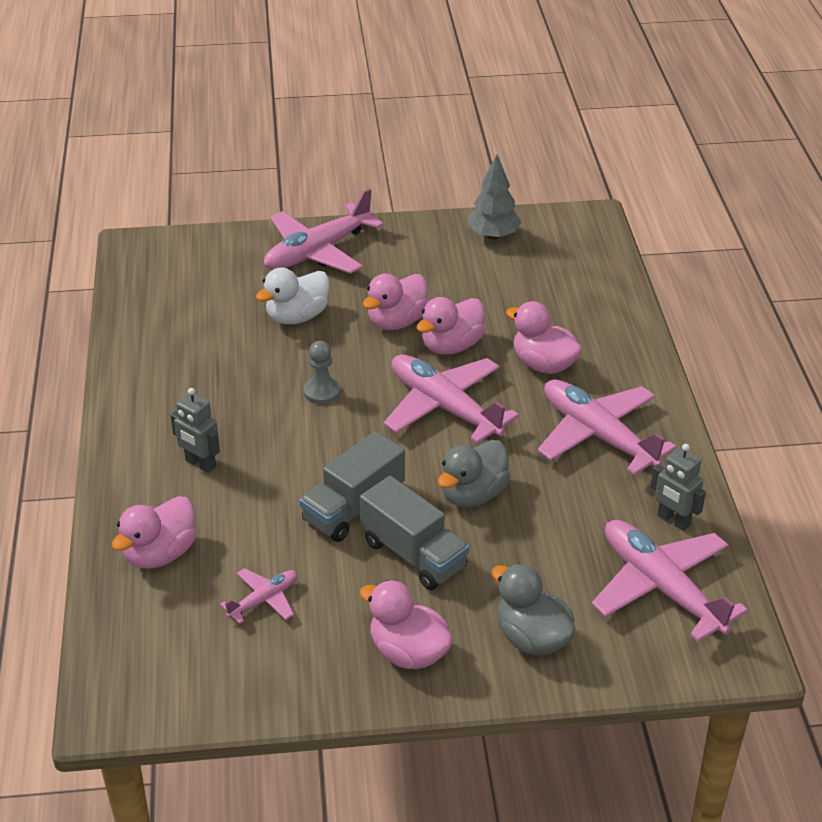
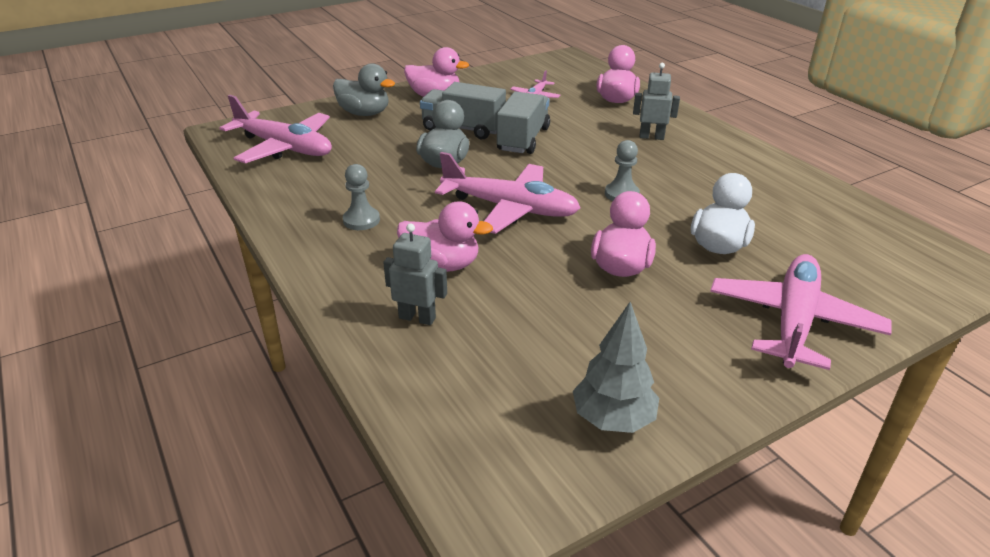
camera: 155 degrees right, 5 degrees down
(451, 346) = (546, 258): pink duck -> none
(597, 435) = (361, 220): pink plane -> grey pawn
(673, 520) = (280, 181): grey robot -> grey robot (417, 318)

